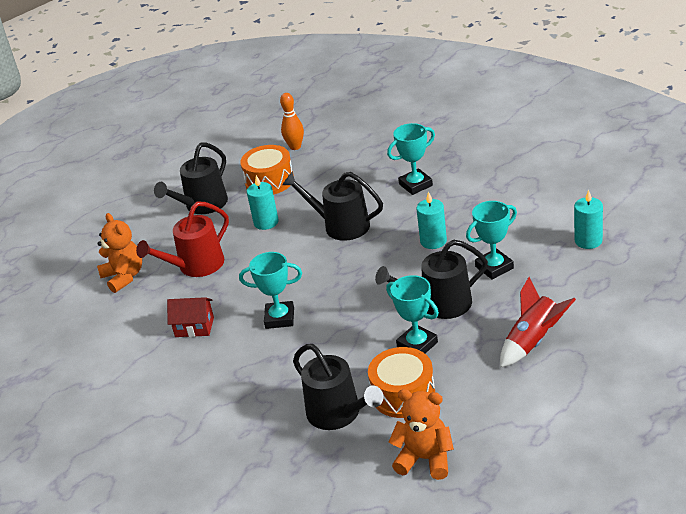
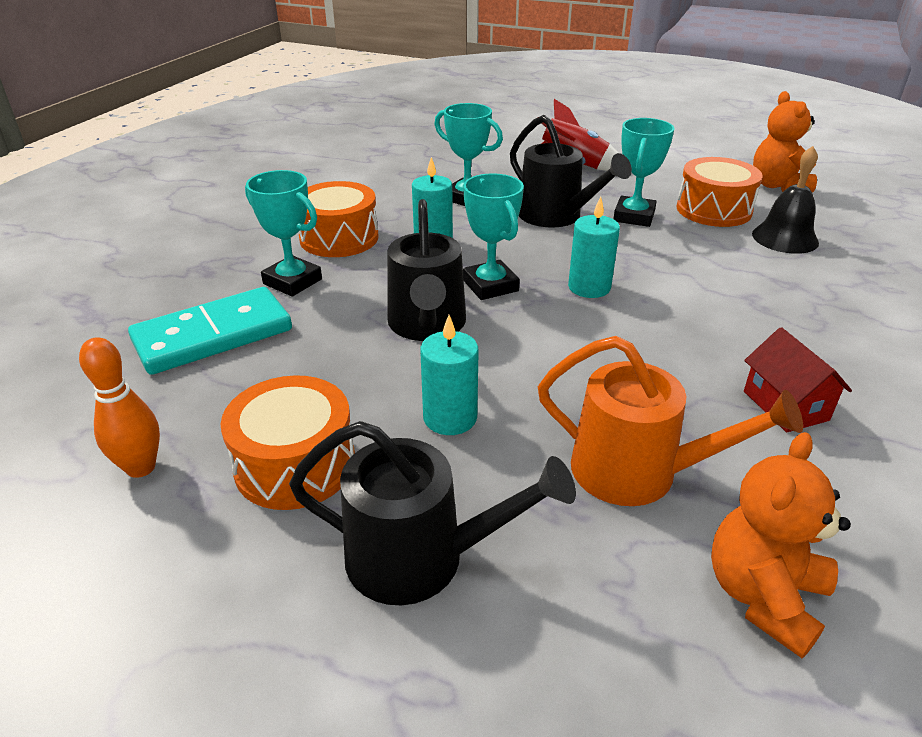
camera: 120 degrees left, 0 degrees up
(196, 266) = (637, 472): red watering can -> orange watering can
(279, 318) = (682, 322): turquoise trophy -> turquoise trophy (490, 286)
(338, 414) = (785, 238): black watering can -> black bell
(377, 160) = (213, 336): none -> turquoise domino
(461, 204) = (339, 238): none -> orange drum
(588, 241) = (393, 160): turquoise candle -> turquoise candle (589, 287)

